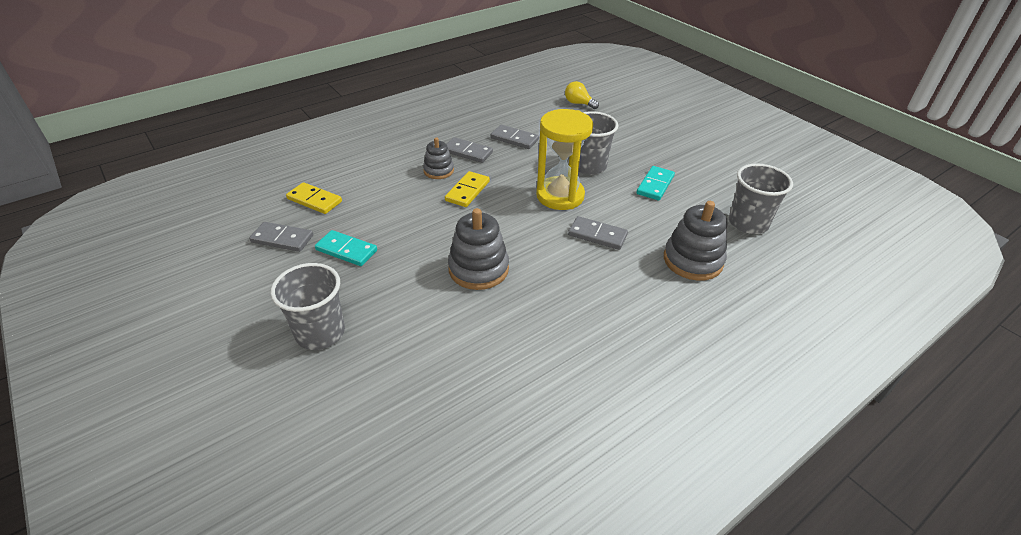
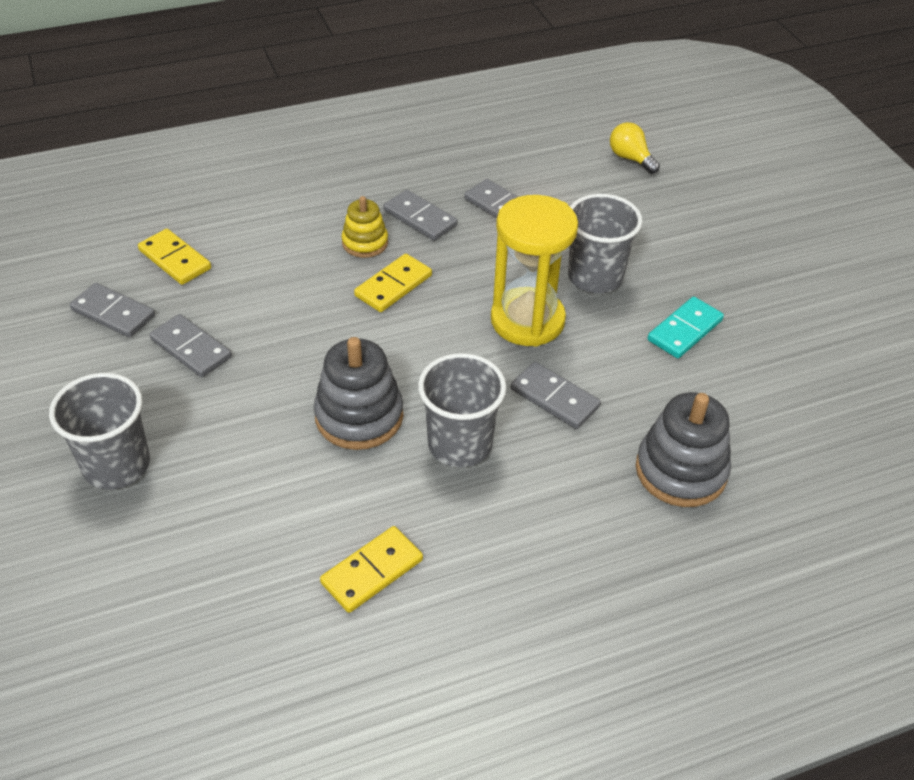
camera: 15 degrees right, 5 degrees up
(346, 250) = (191, 348): turquoise domino -> grey domino
(438, 171) = (365, 243): grey stacking toy -> yellow stacking toy
(529, 361) = (372, 571): none -> yellow domino
(748, 223) = (802, 427): grey cup -> grey cup (460, 444)

